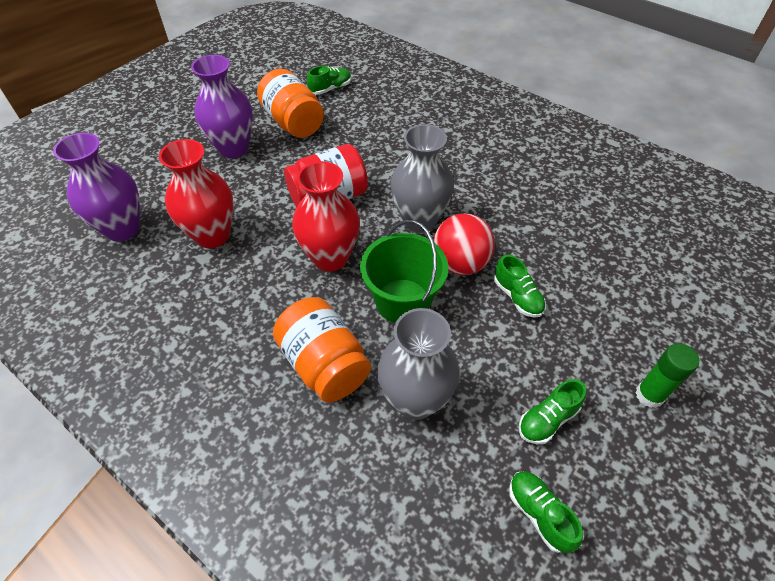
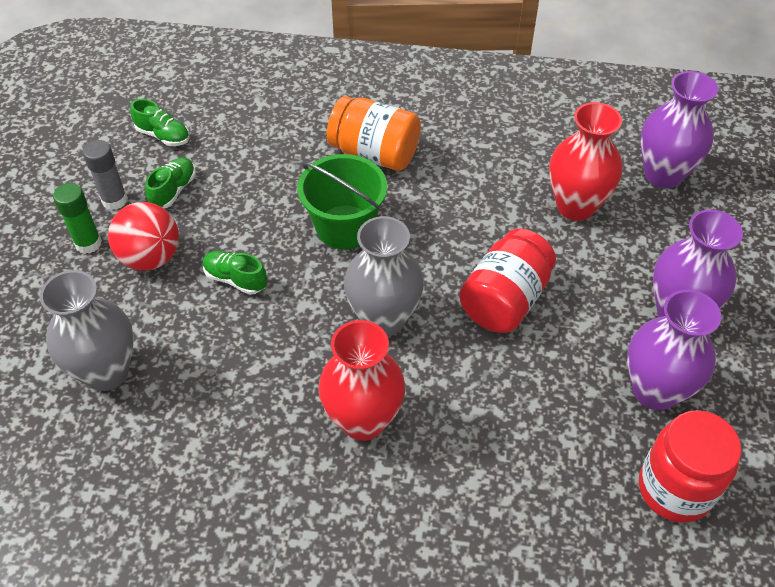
camera: 150 degrees right, 0 degrees up
(293, 123) = (655, 391): orange jar -> purple vase
(330, 89) = (674, 489): green shoe -> red jar
(330, 258) = (443, 236): red vase -> red vase (363, 420)
(415, 400) = (286, 161): grey vase -> grey vase (106, 372)
(460, 263) = (310, 288): red ball -> red ball (151, 257)
(615, 438) = (114, 200): none -> grey glue stick

